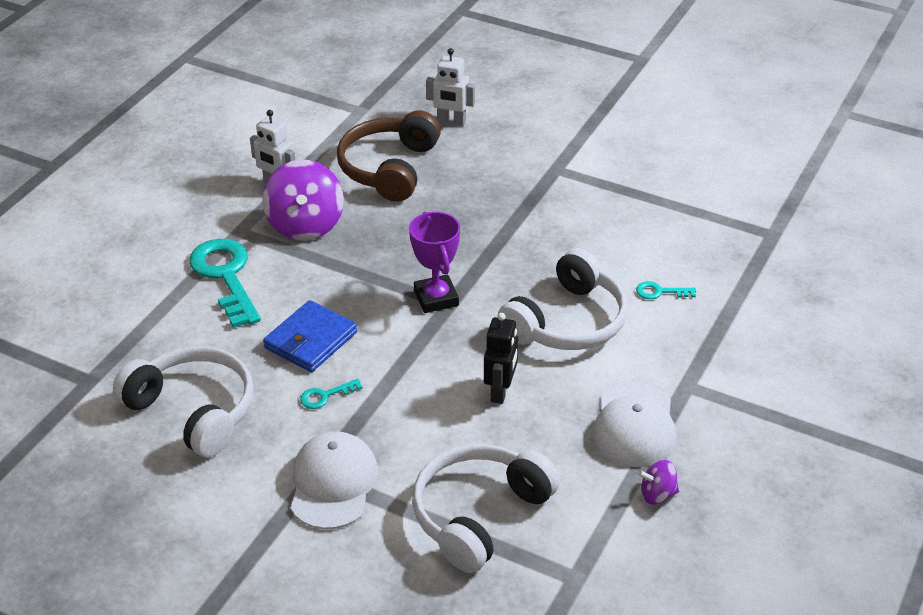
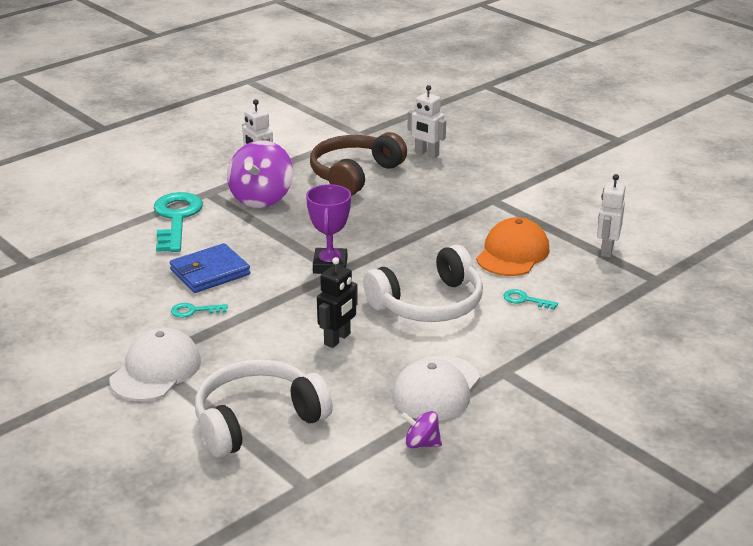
camera: 20 degrees right, 10 degrees down
(193, 411) = (86, 298): white headphones -> none
(615, 235) = (512, 253): none -> orange cap
(705, 208) = (606, 250): none -> white robot

